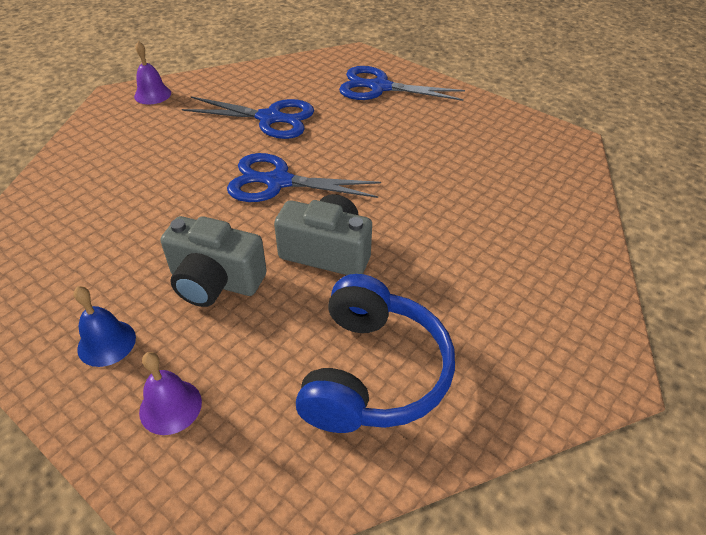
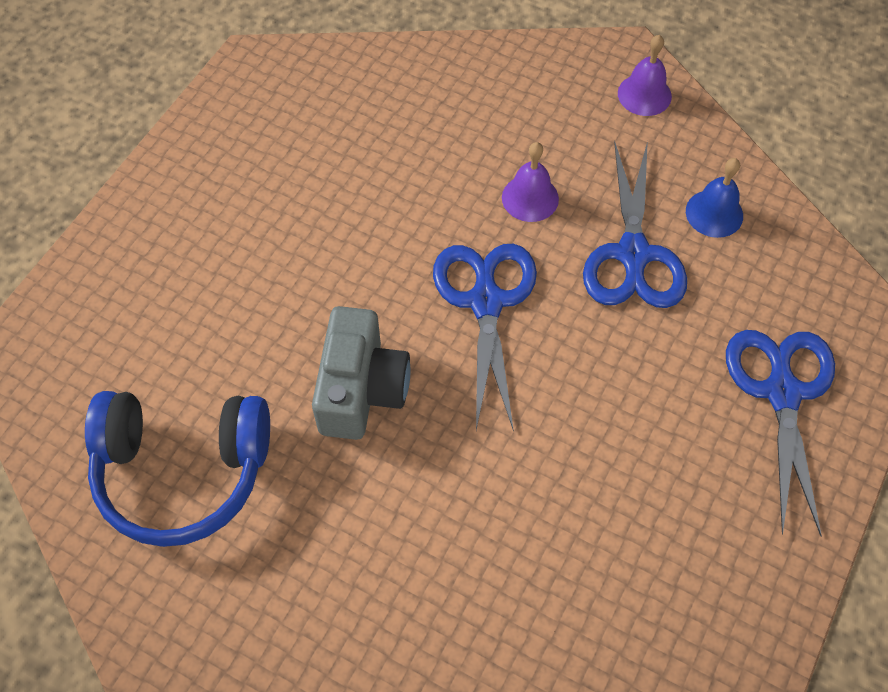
camera: 80 degrees right, 15 degrees up
(106, 343) = (196, 214): blue bell -> blue bell (714, 213)
(170, 406) = (127, 294): purple bell -> purple bell (530, 198)
(215, 281) = (293, 282): grey camera -> none

